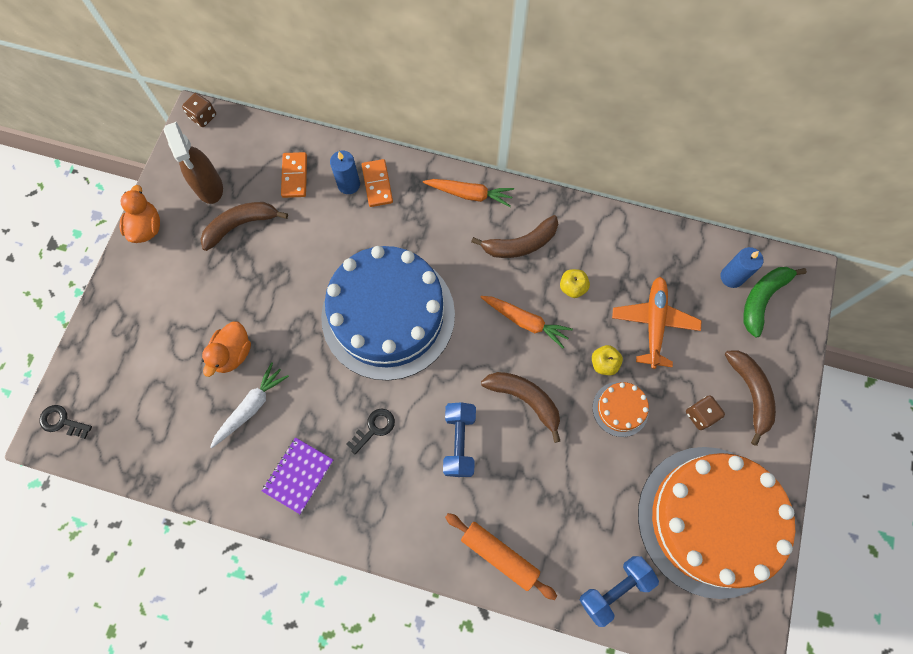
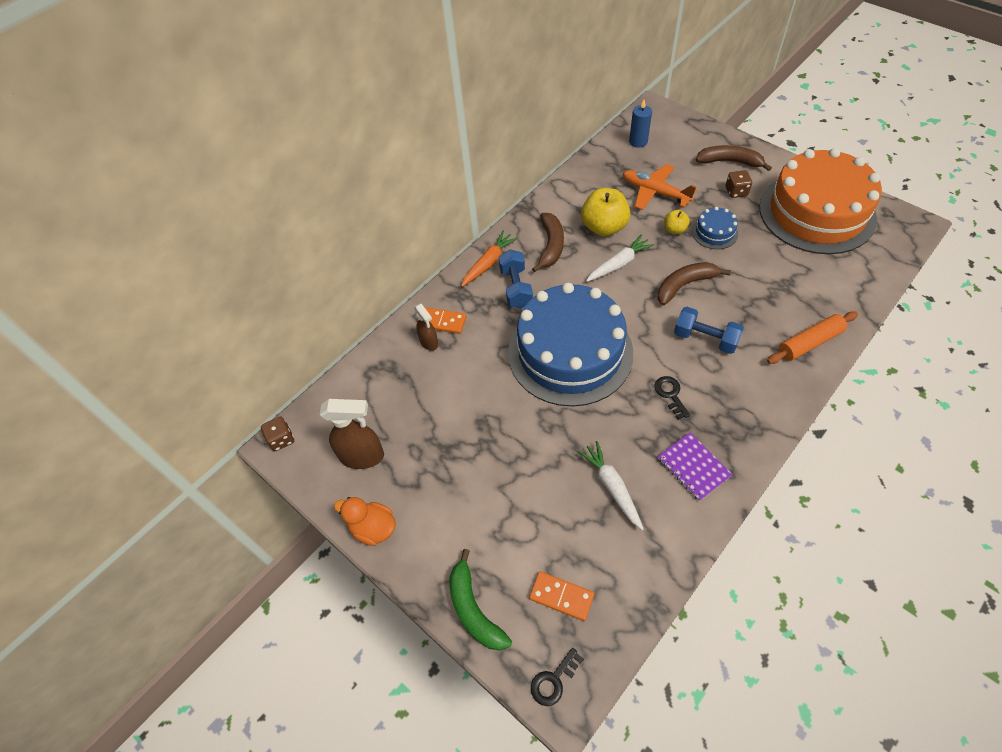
camera: 60 degrees left, 15 degrees down
(233, 354) = (550, 487): orange duck -> none
(241, 225) = (420, 441): brown banana -> none
(294, 176) = (395, 381): orange domino -> orange domino (561, 597)
(348, 184) = (429, 342): blue candle -> brown spray bottle
(525, 321) = (619, 264): orange carrot -> white carrot
(572, 287) = (604, 227): yellow apple -> yellow apple, size x1.95
(614, 589) = (855, 281): blue dumbbell -> blue dumbbell (516, 288)
(620, 409) = (714, 232): orange cake -> blue cake
(762, 299) = (662, 133): green banana -> green banana (474, 609)

